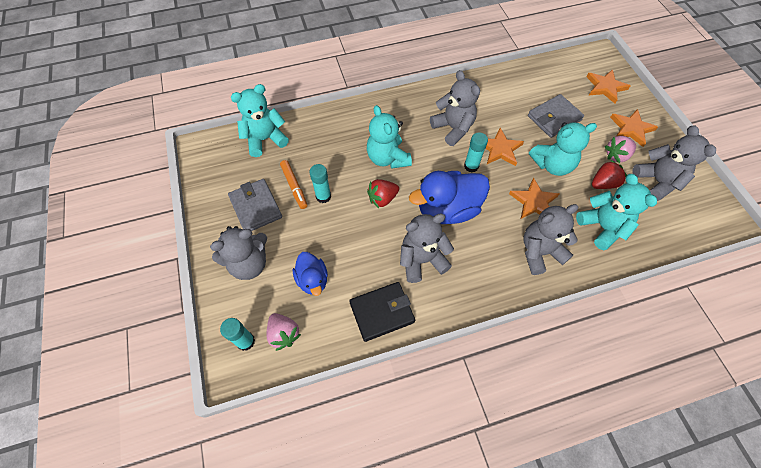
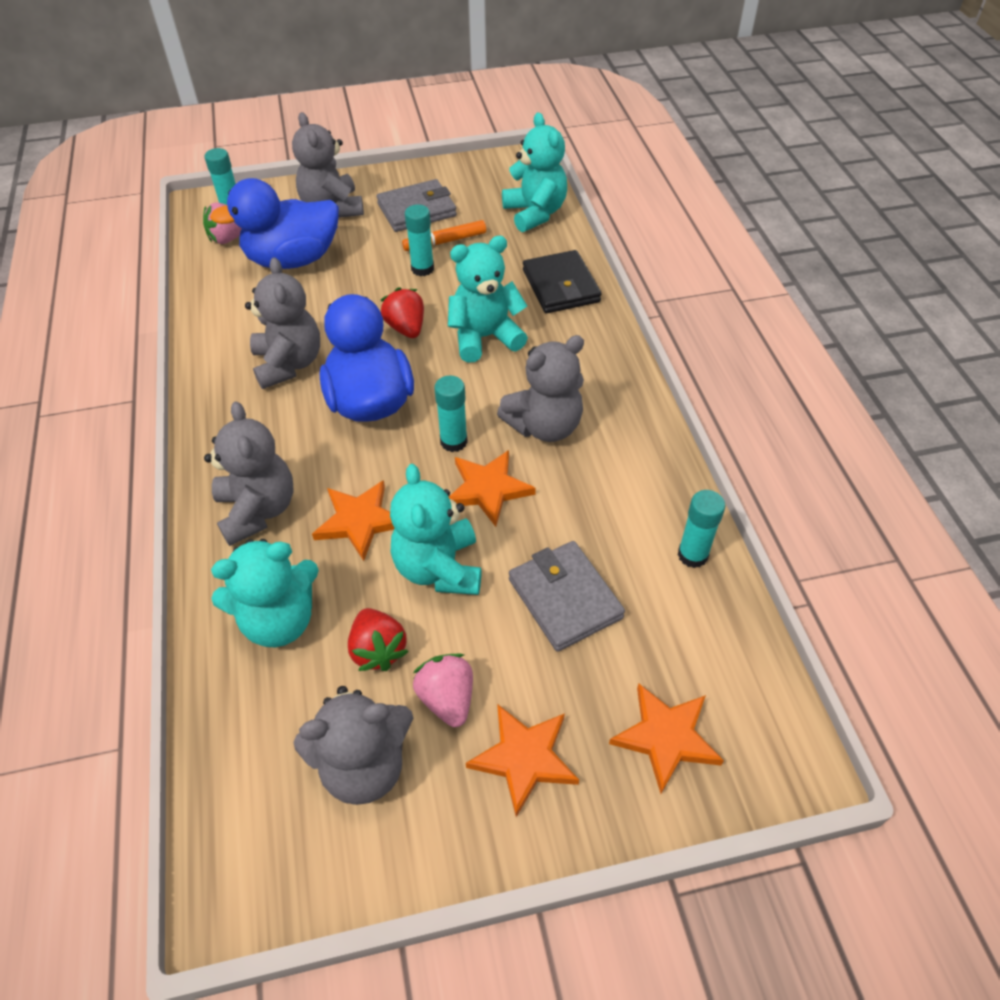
camera: 95 degrees right, 10 degrees down
(312, 280) = (292, 260): blue duck -> blue duck, size x1.74
(382, 312) = (224, 319): black wallet -> black wallet (561, 286)
(518, 76) = (692, 555): none -> turquoise glue stick

